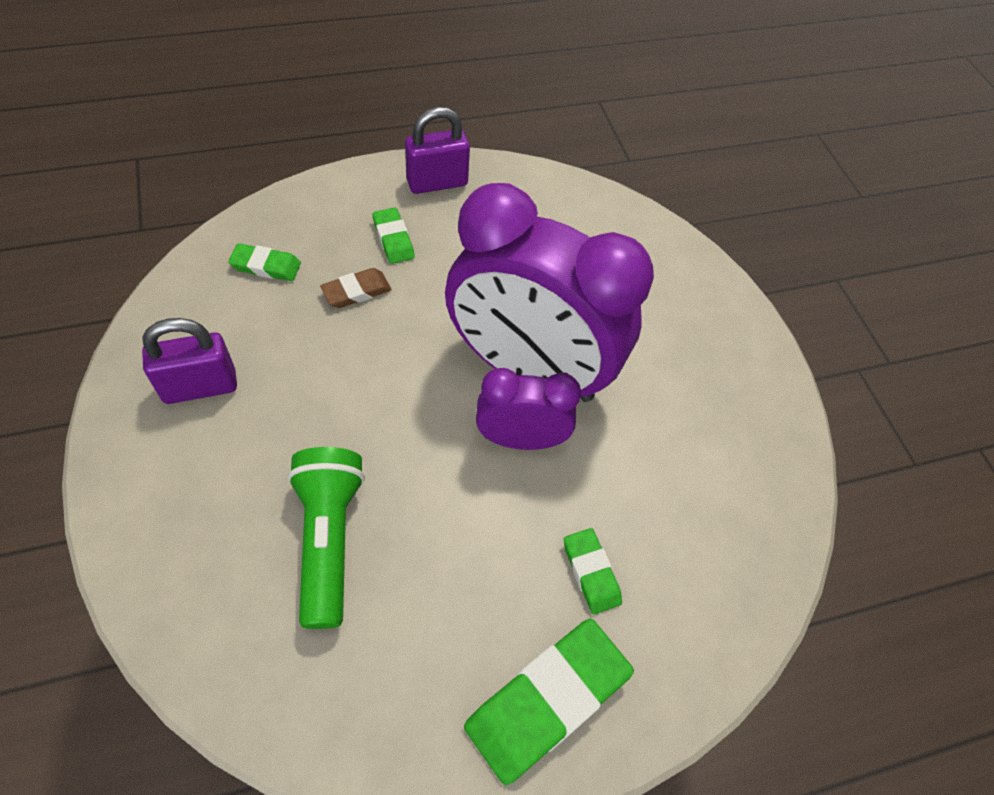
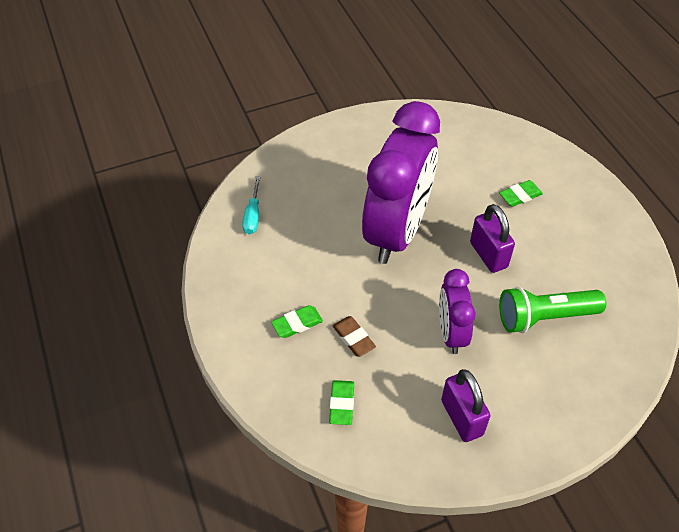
camera: 90 degrees left, 5 degrees down
(437, 182) = (231, 304): purple padlock -> purple padlock (488, 255)
(520, 439) = (448, 232): purple clock -> purple clock (451, 333)
(547, 700) = (592, 209): green eraser -> none
(575, 215) = (253, 216): none -> turquoise screwdriver

